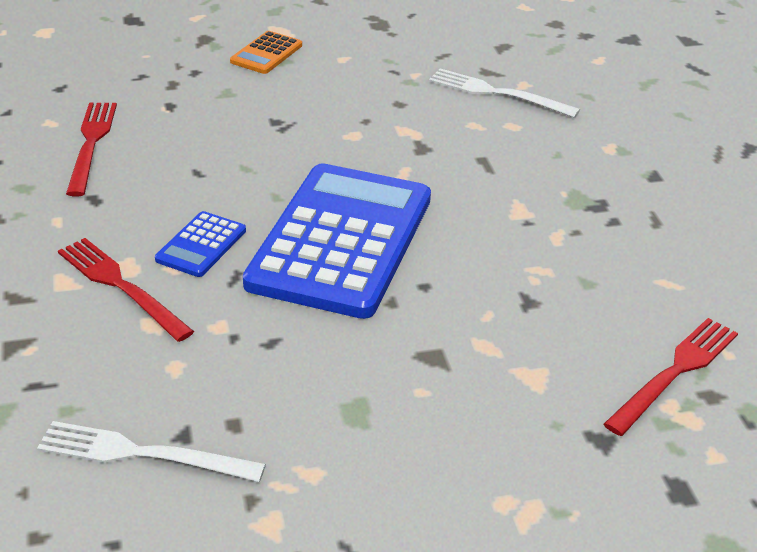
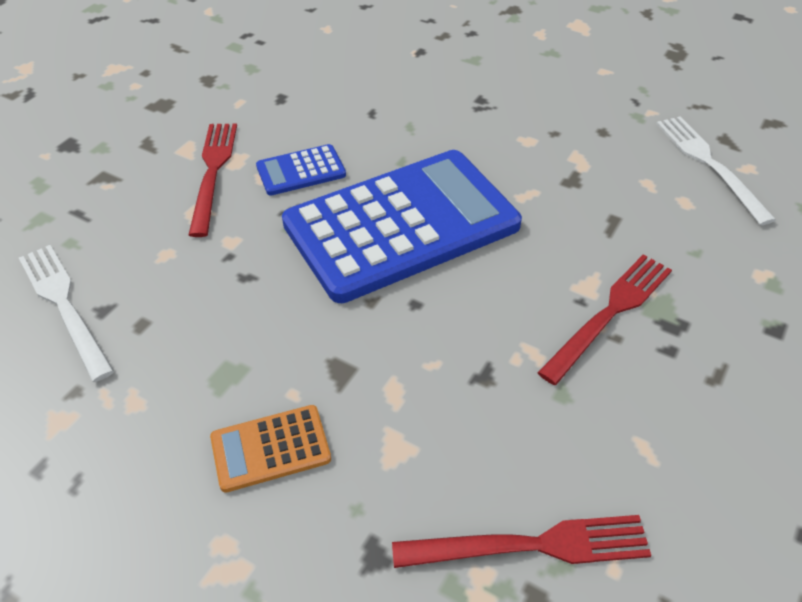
camera: 45 degrees right, 10 degrees up
(91, 144) = (331, 56): red fork -> red fork (609, 314)
(266, 53) = (545, 40): orange calculator -> orange calculator (270, 448)

